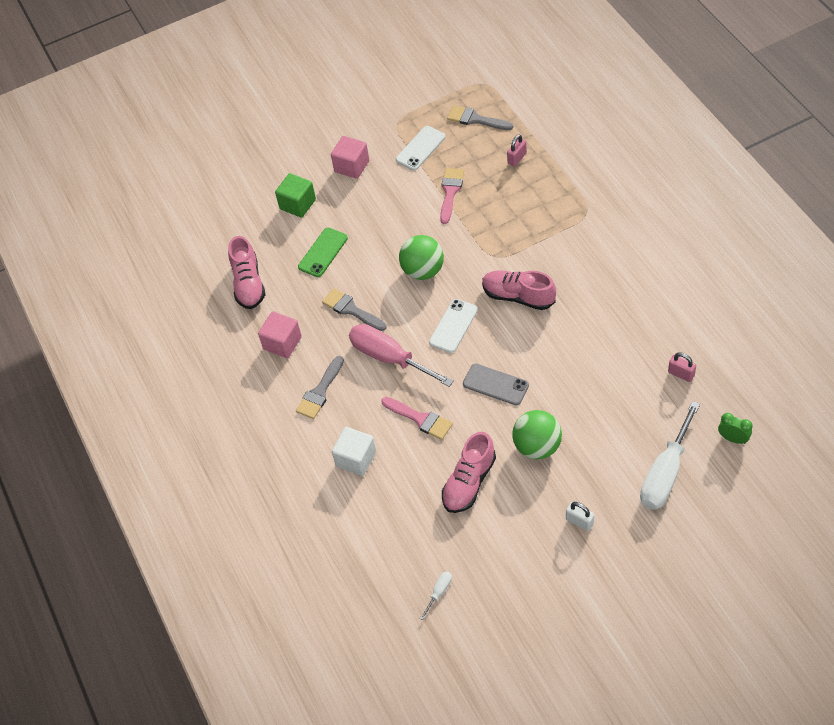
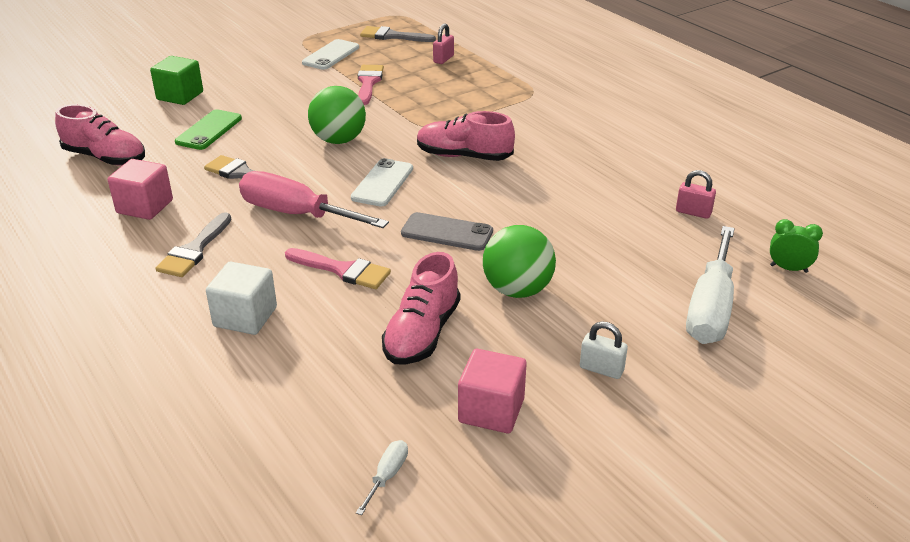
camera: 15 degrees left, 20 degrees down
(248, 284) = (105, 158): pink shoe -> pink shoe turned 45 degrees counterclockwise
(352, 166) = (249, 68): pink cube -> pink cube (491, 410)

